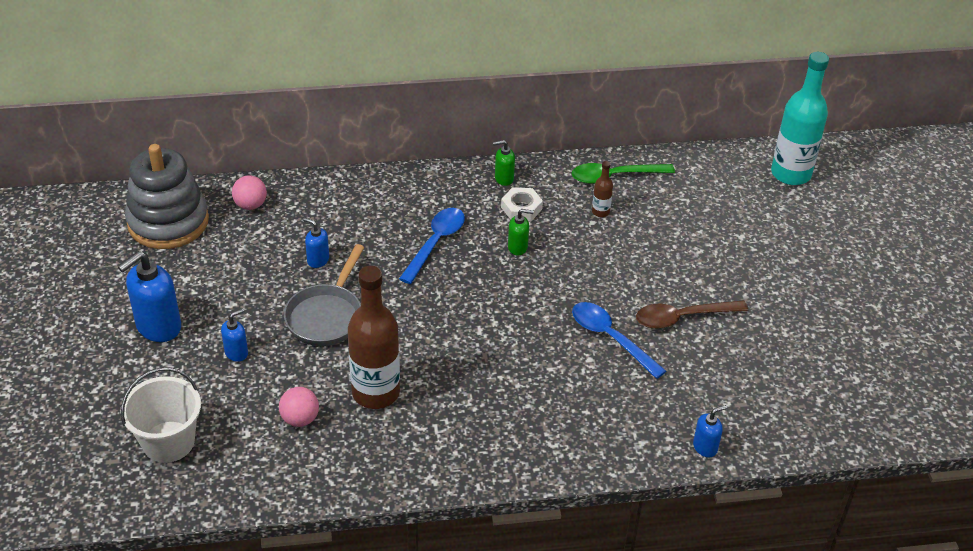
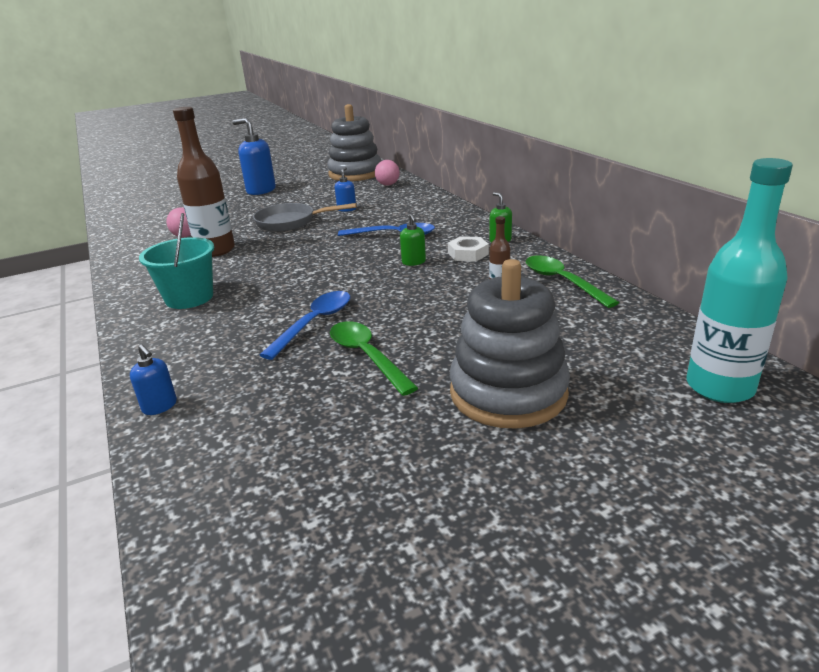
camera: 75 degrees right, 15 degrees down
(168, 442) = (163, 212): white bucket -> none
(236, 353) = (245, 210): blue soap dispenser -> none
(503, 422) = (189, 298): none -> turquoise bucket
(682, 318) = (367, 356): brown spoon -> green spoon
(761, 261) = (508, 393): none -> grey stacking toy

